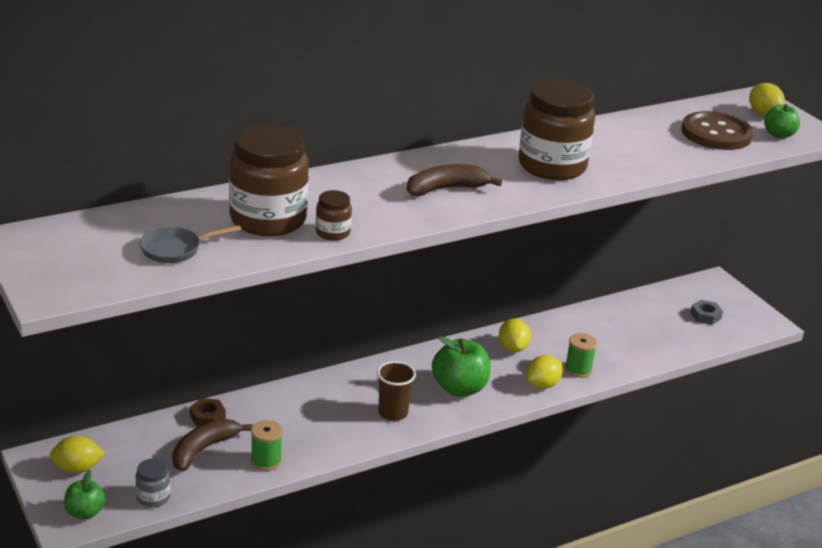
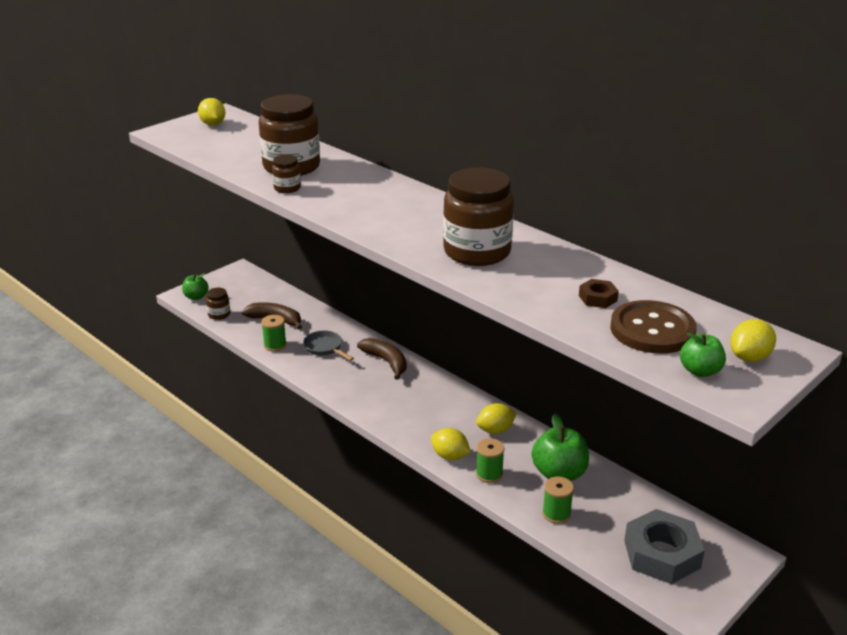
camera: 75 degrees right, 0 degrees up
(77, 468) = (236, 284): yellow lemon -> yellow lemon (213, 124)
(153, 497) = (219, 314): grey jar -> brown jar
(176, 249) = (232, 150): grey pan -> grey pan (325, 348)
(207, 417) = (311, 313): brown nut -> brown nut (597, 298)
(393, 413) = (361, 386): brown cup -> none
(446, 189) = (391, 215): brown banana -> brown banana (386, 362)
(459, 388) = (414, 412): green apple -> green apple (559, 474)
(644, 350) = (556, 514): none -> green spool
(705, 316) = (662, 554): grey nut -> grey nut, size x2.16

